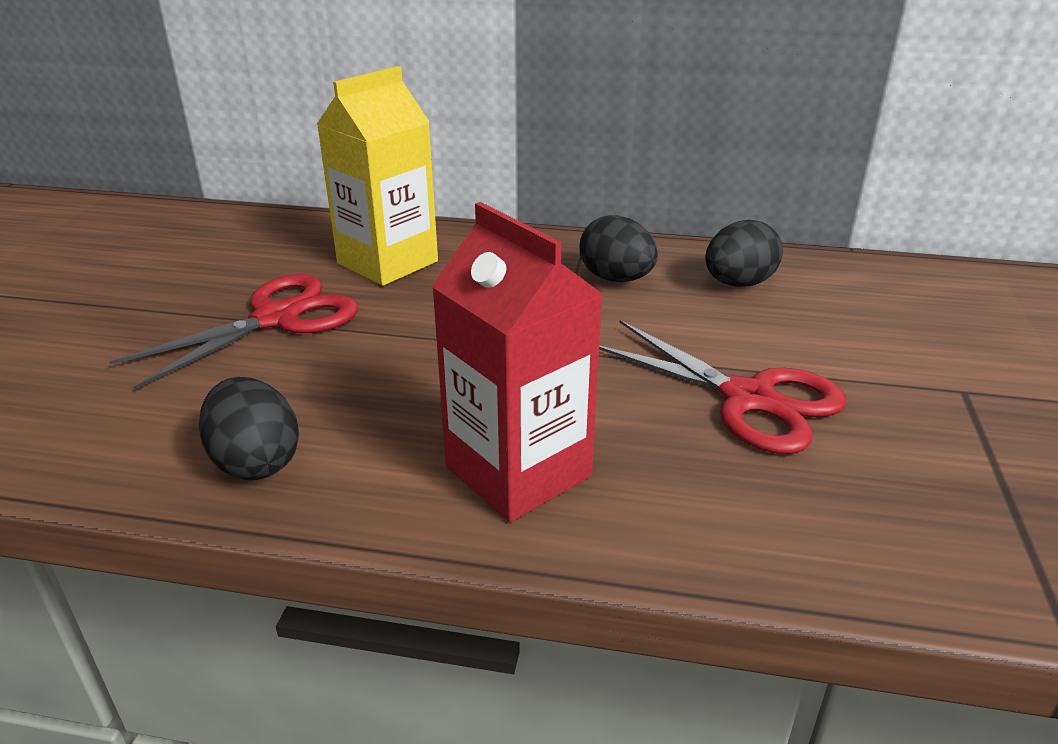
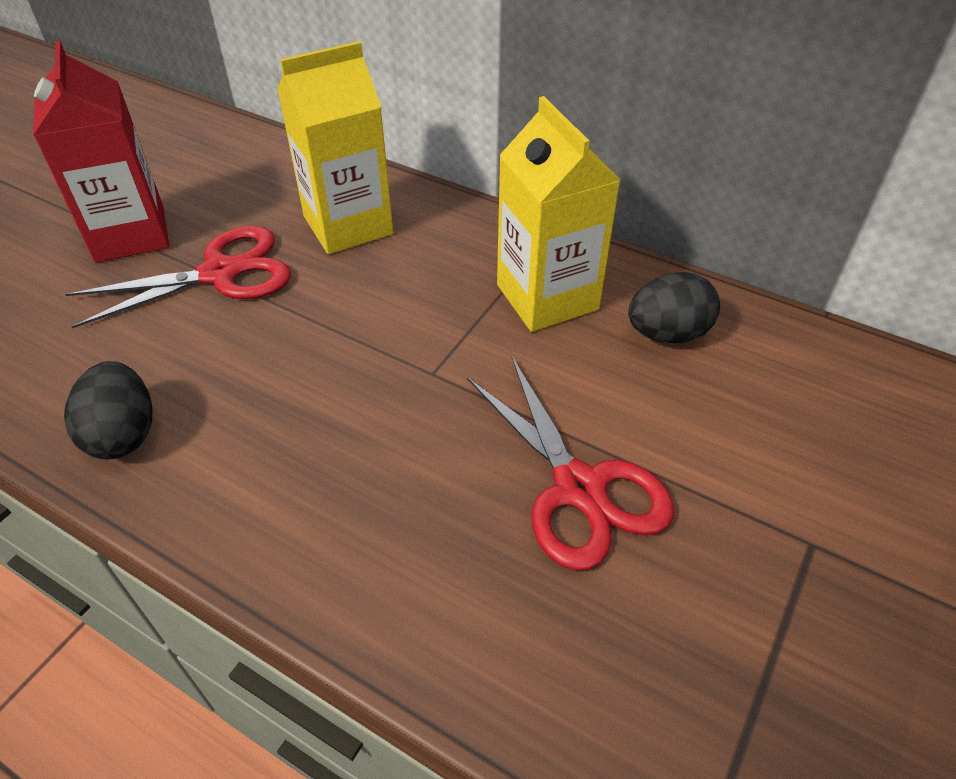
camera: 20 degrees right, 15 degrees up
(518, 471) = (320, 510): red carton -> red carton (130, 234)
(616, 279) = (547, 297): black egg -> yellow carton

